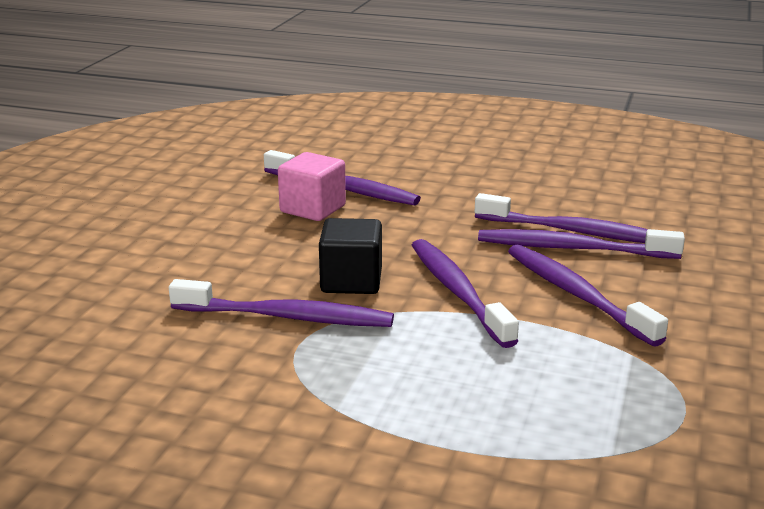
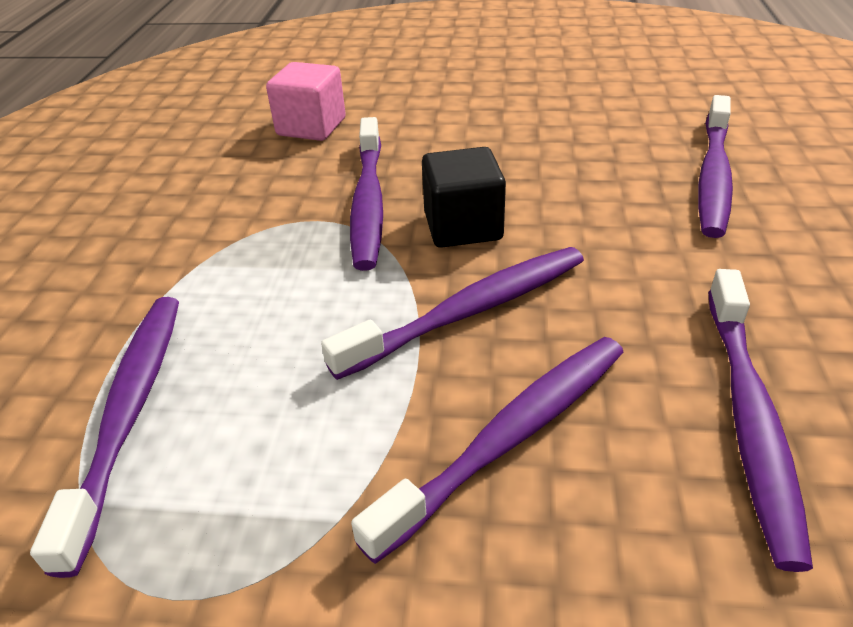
camera: 80 degrees right, 15 degrees up
(313, 209) = (635, 167): pink cube -> pink cube (311, 127)
(572, 249) = (677, 420): purple toothbrush -> purple toothbrush (130, 412)

